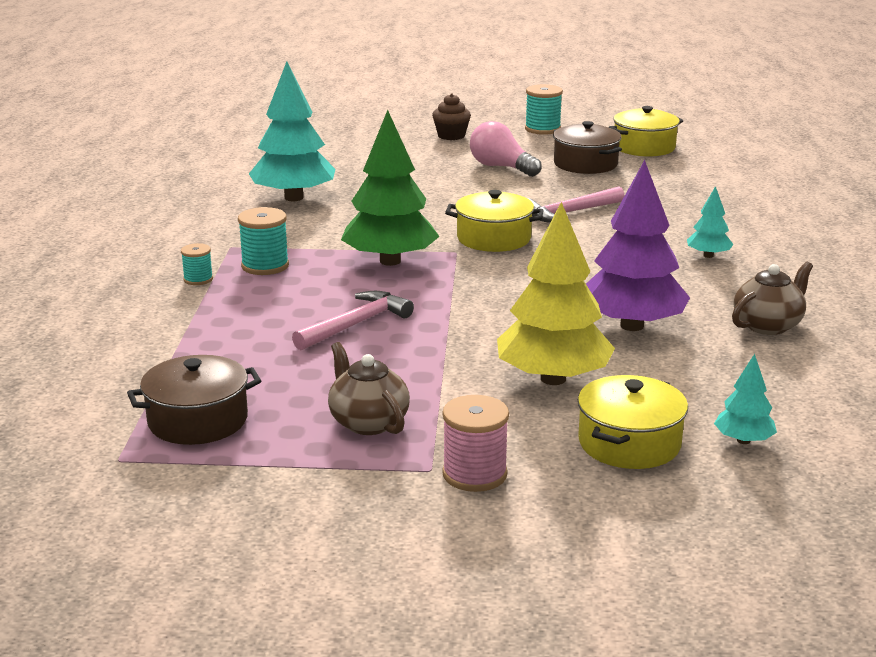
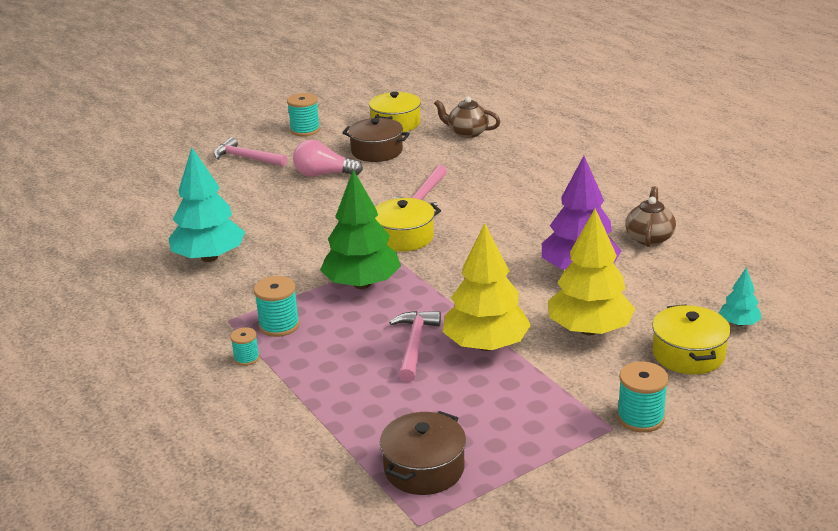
camera: 35 degrees left, 5 degrees up
(368, 422) = (530, 414): brown teapot -> brown teapot (467, 133)
(423, 350) = (486, 345): none -> yellow tree
(451, 136) = (247, 158): brown cupcake -> pink hammer
(474, 474) = (640, 418): pink spool -> turquoise spool
(708, 255) = (551, 199): turquoise tree -> none

